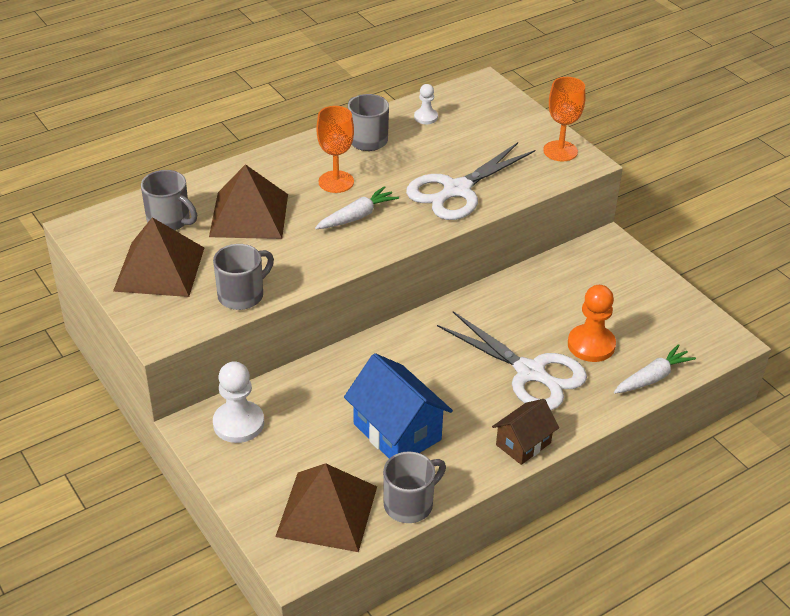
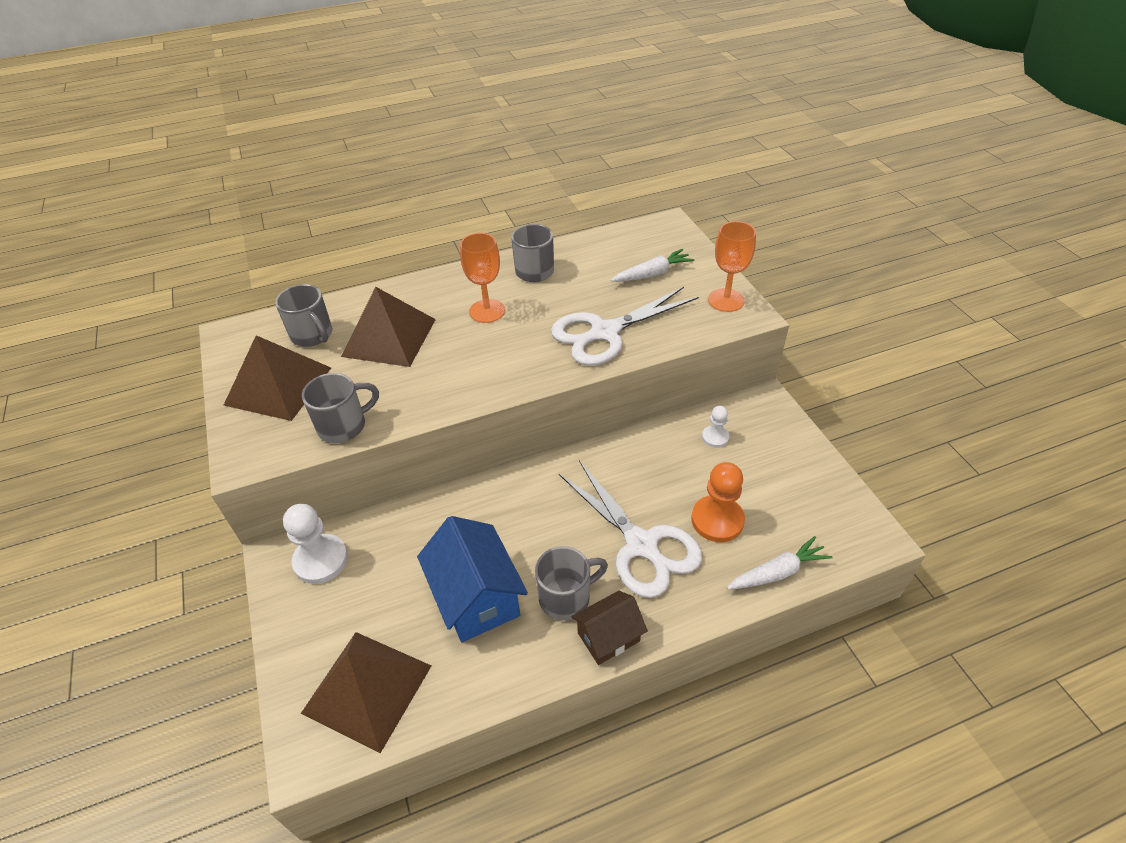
camera: 15 degrees right, 5 degrees up
(357, 216) = (493, 350): white carrot -> white carrot (652, 274)
(410, 504) = (459, 696): grey mug -> grey mug (566, 597)
(425, 117) = (599, 252): white pawn -> white pawn (715, 437)

